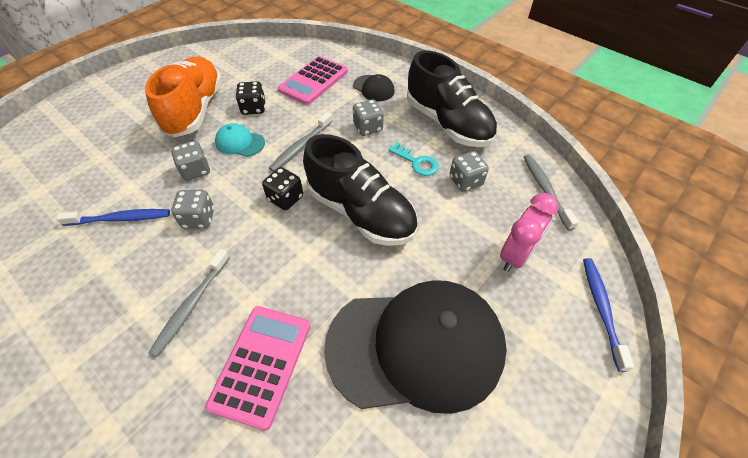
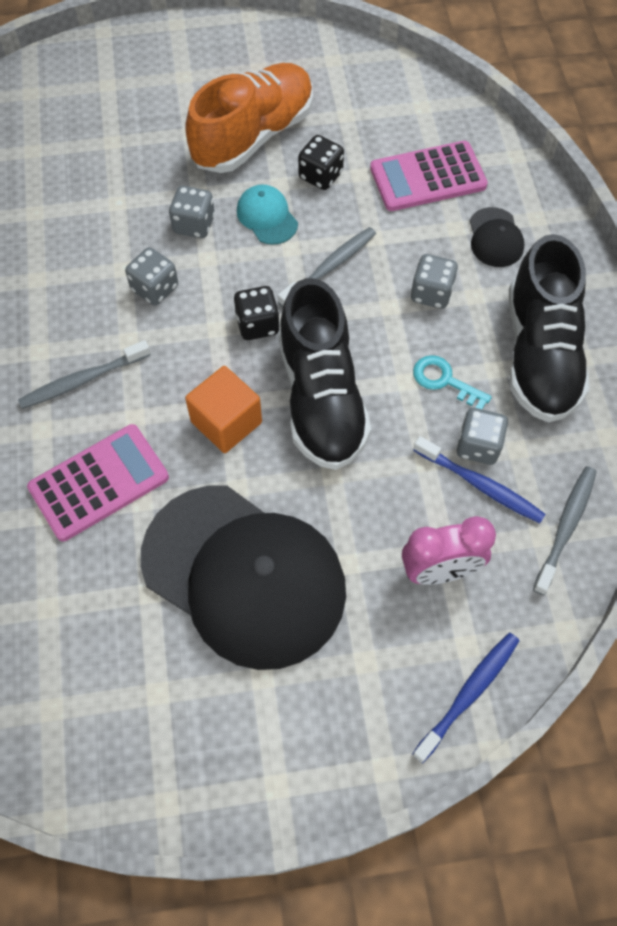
camera: 40 degrees right, 10 degrees up
(120, 219) = (84, 237): blue toothbrush -> blue toothbrush (480, 485)
(301, 146) = (330, 267): grey toothbrush -> grey toothbrush turned 150 degrees clockwise
(317, 263) = (226, 422): none -> orange cube
(417, 162) = (444, 381): turquoise key -> turquoise key turned 135 degrees clockwise

